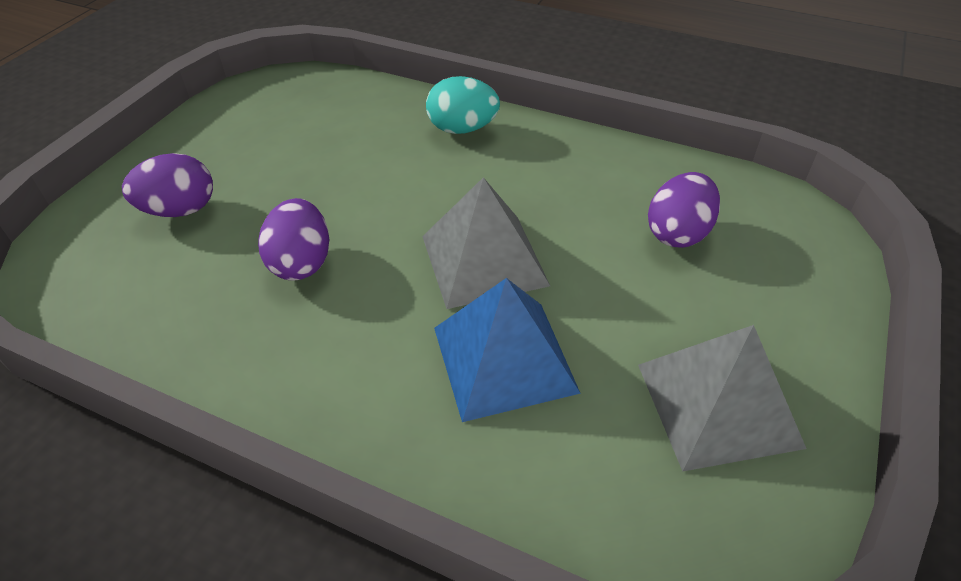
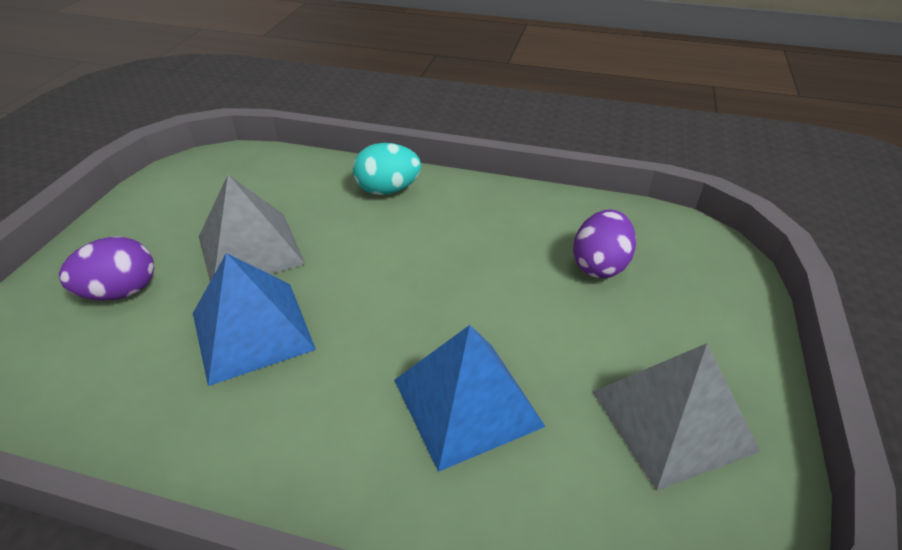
camera: 10 degrees left, 5 degrees down
(301, 262) = (252, 331): purple egg -> blue pyramid
(484, 260) = (430, 308): grey pyramid -> grey pyramid (250, 249)

